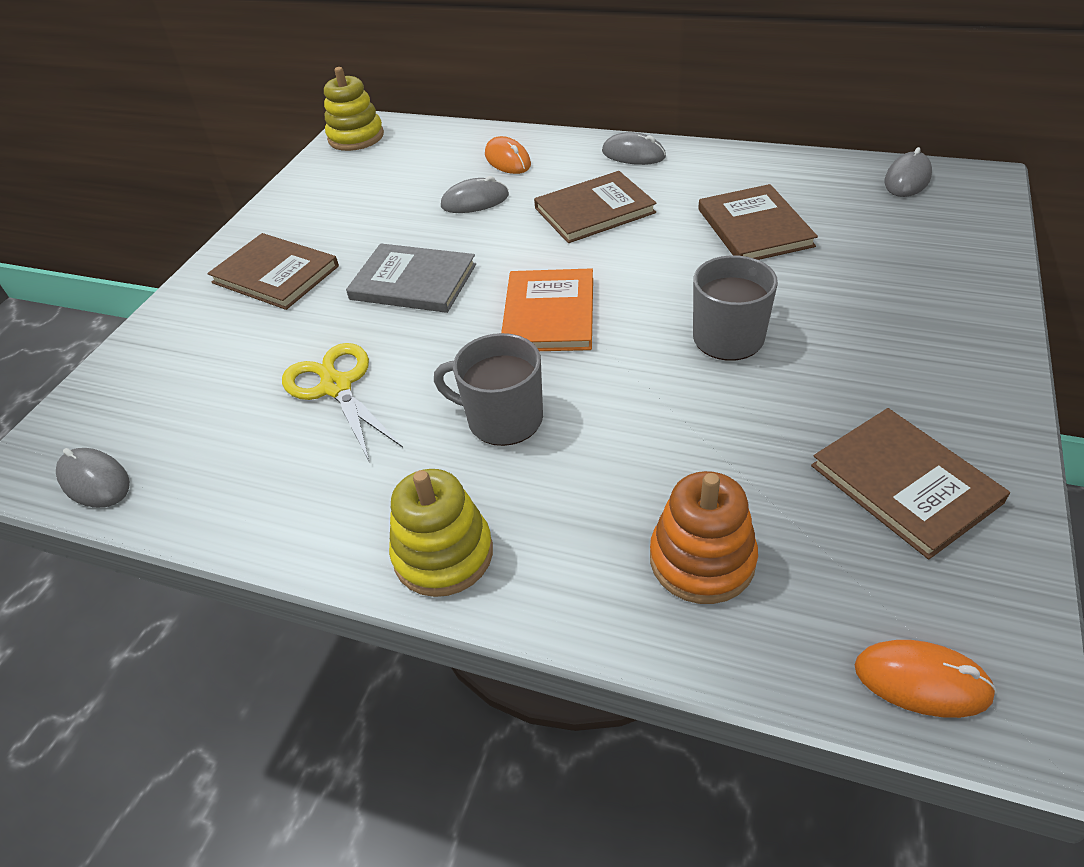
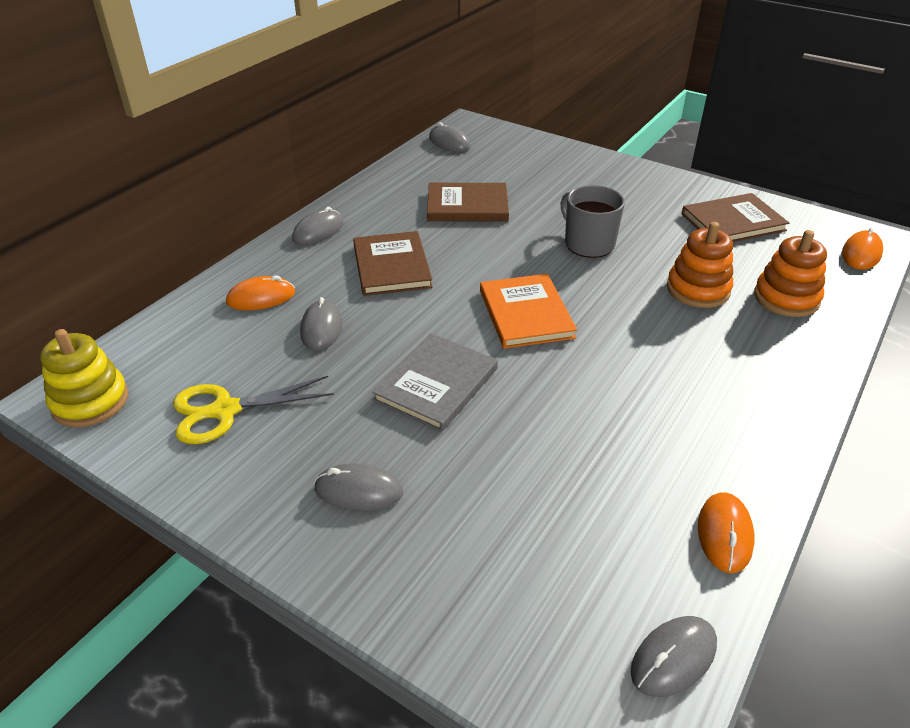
camera: 80 degrees left, 5 degrees down
(228, 508) = (724, 534): none -> orange mouse
(275, 274) = (358, 491): brown book -> grey mouse
(336, 386) = (576, 450): yellow scissors -> yellow scissors (224, 411)
(443, 554) = (780, 404): yellow stacking toy -> none
(503, 419) = (646, 356): grey mug -> none
(549, 314) = (526, 314): orange book -> orange book turned 60 degrees clockwise
(674, 455) = (698, 289): none -> orange stacking toy

